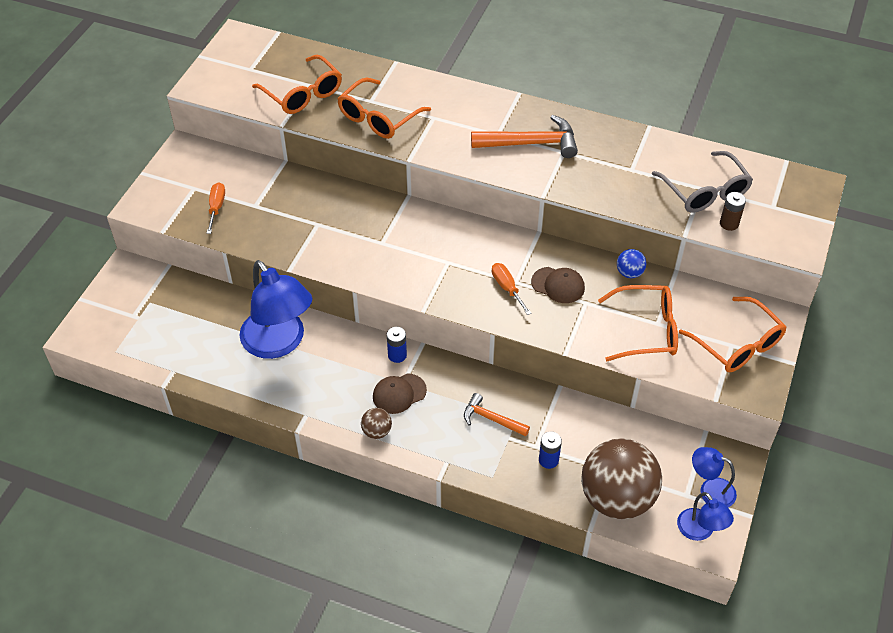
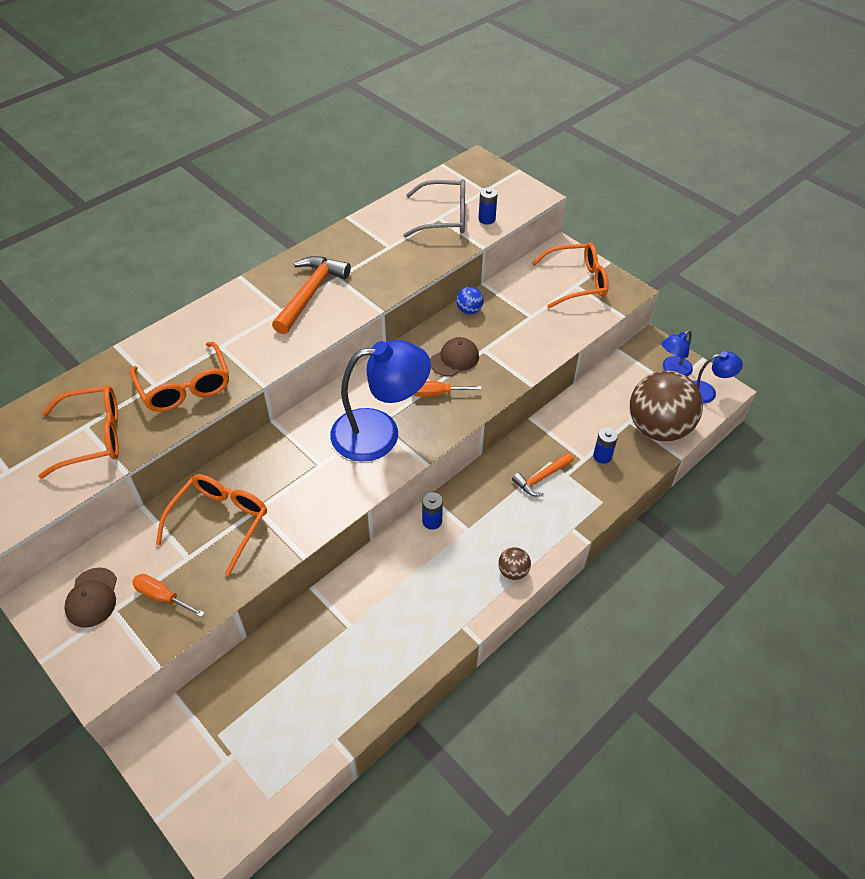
camera: 65 degrees left, 0 degrees up
(279, 343) = (358, 618): blue lamp -> blue lamp (380, 433)
(399, 393) = (478, 537): brown cap -> brown cap (92, 597)
(647, 330) = (535, 325): orange glasses -> orange glasses (220, 521)
(729, 223) = (486, 219): brown battery -> blue battery

